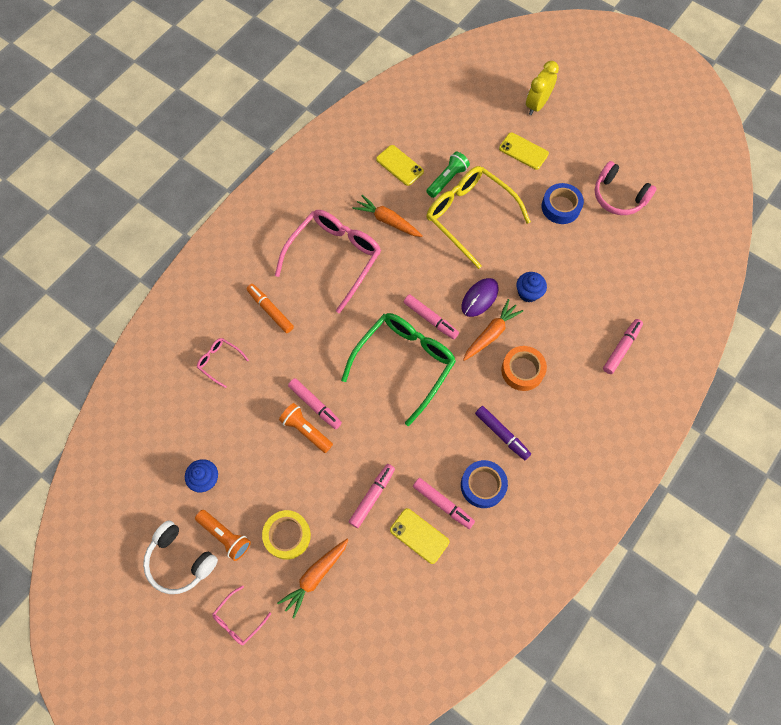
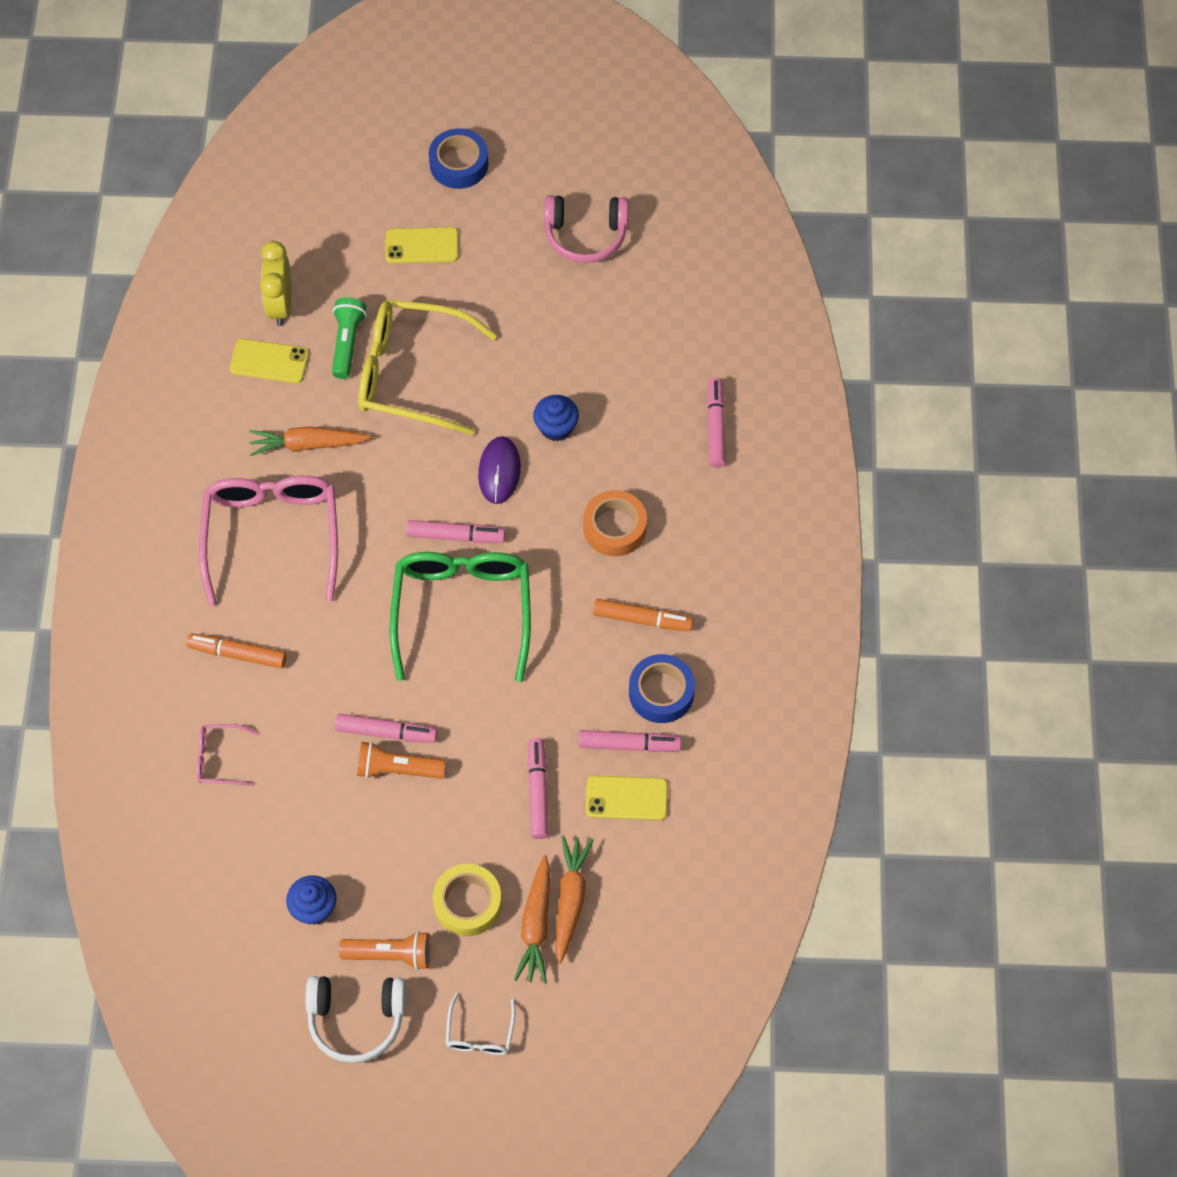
camera: 35 degrees left, 5 degrees down
(238, 620) = (480, 1034): pink glasses -> white glasses
(491, 333) = (545, 506): orange carrot -> orange carrot (570, 899)
(502, 434) = (642, 619): purple marker -> orange marker
(537, 105) = (396, 172): yellow clock -> yellow clock (280, 305)
(560, 207) = (521, 292): blue tape -> blue tape (459, 164)

